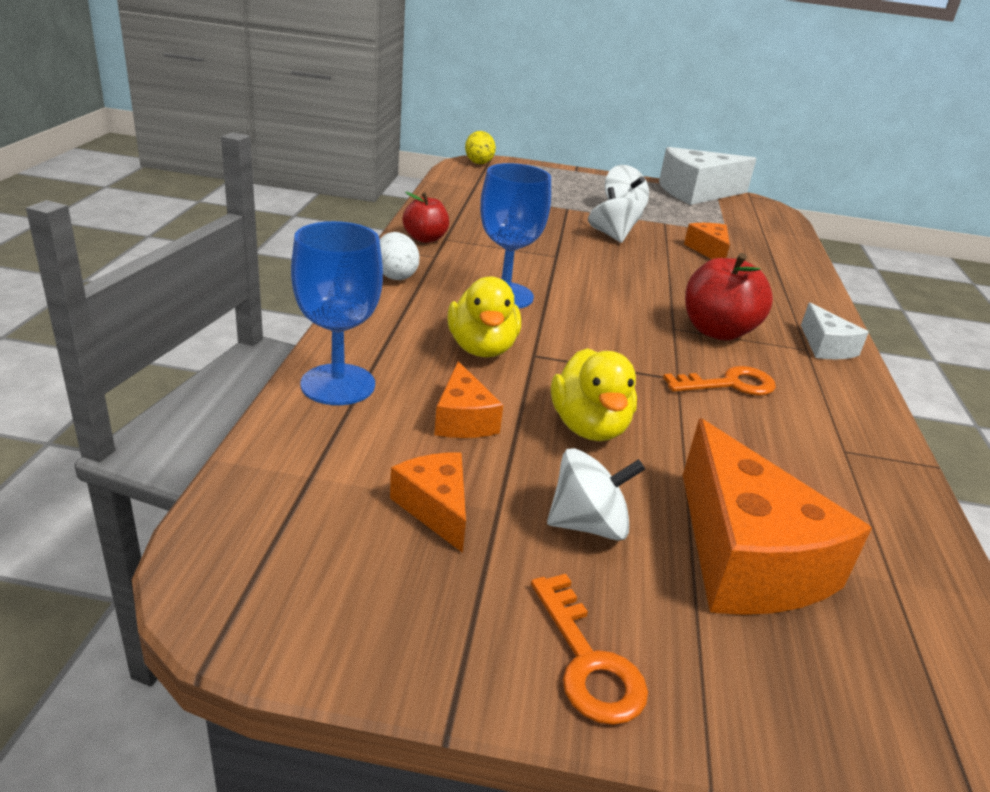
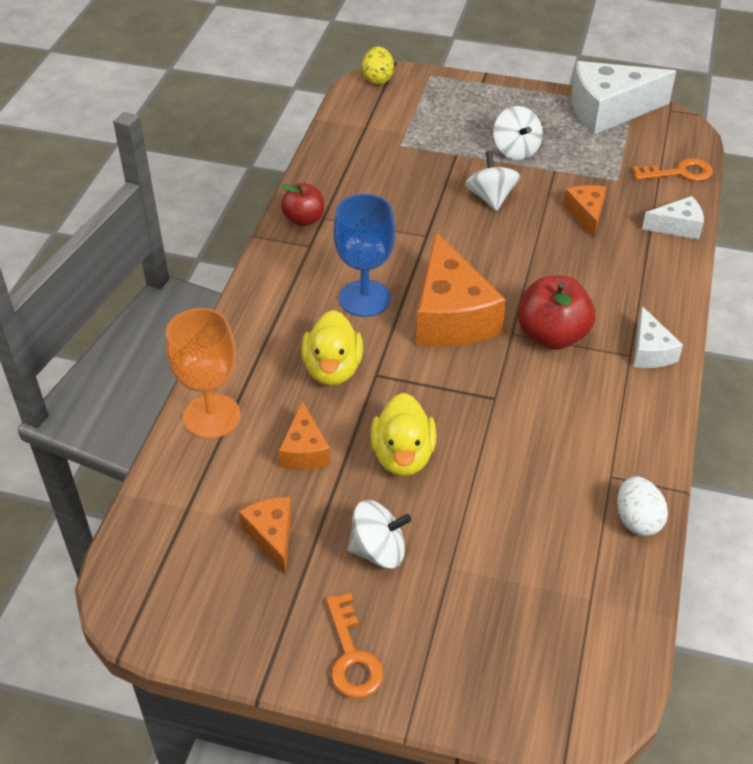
camera: 10 degrees right, 15 degrees up
(338, 384) = (211, 416): blue goblet -> orange goblet
(395, 275) = (270, 277): white egg -> white egg (637, 520)
(729, 384) = (539, 403): orange key -> orange key (680, 173)
(746, 557) = (487, 578): orange cheese -> orange cheese (451, 315)
(799, 263) = (677, 227): none -> white cheese

